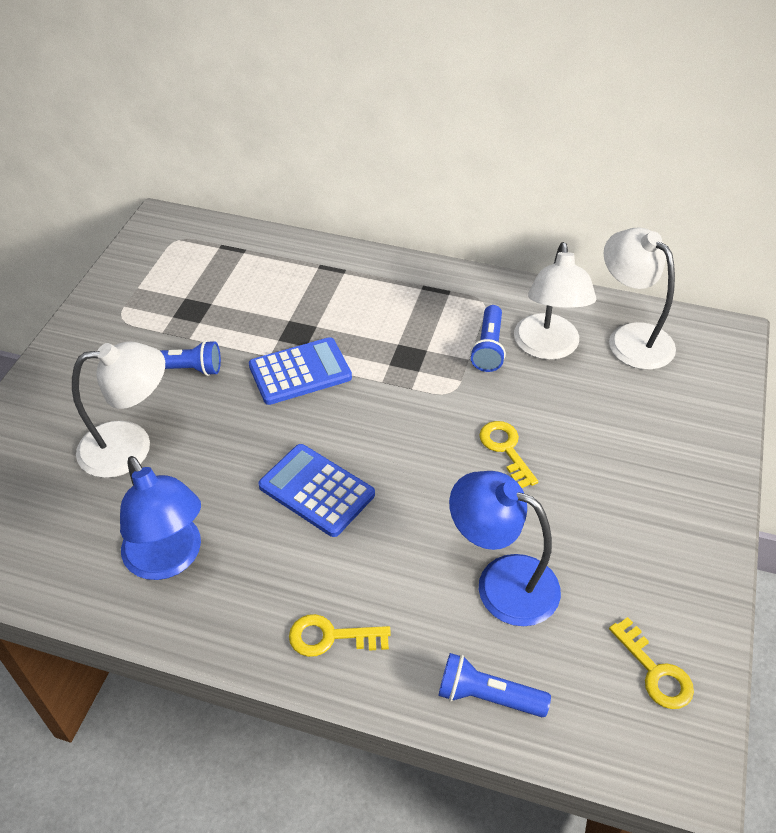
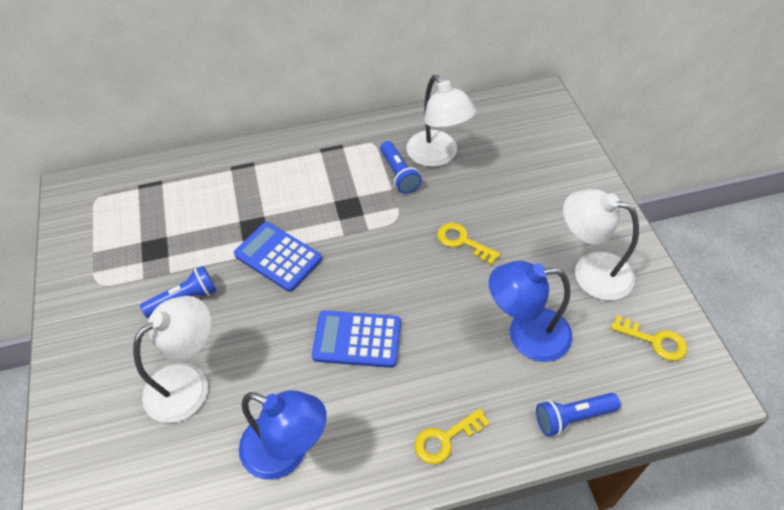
camera: 30 degrees left, 5 degrees up
(300, 372) = (278, 257): blue calculator -> blue calculator turned 90 degrees counterclockwise
(631, 338) = (485, 124): white lamp -> white lamp (590, 271)

